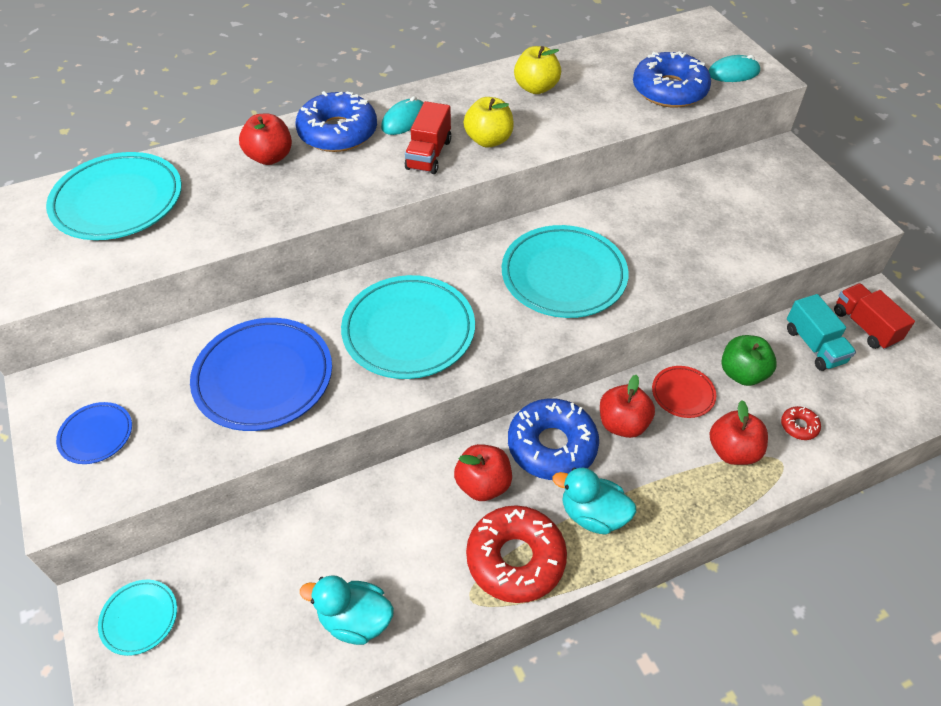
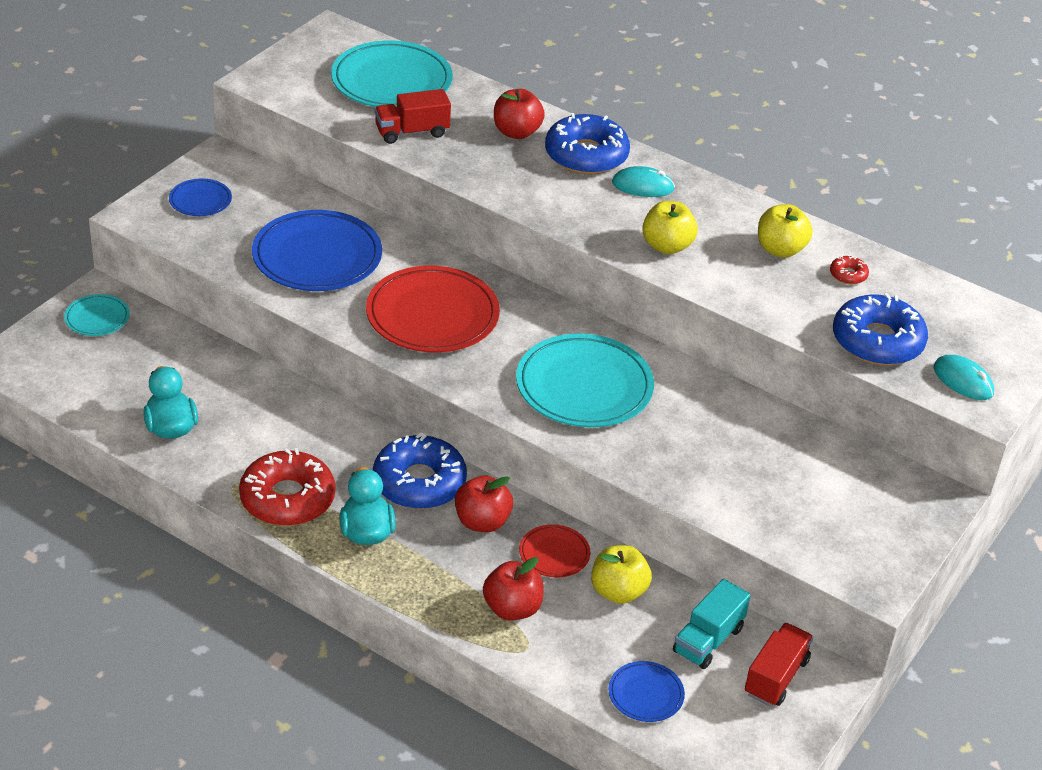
camera: 55 degrees right, 10 degrees down
(408, 331) = (432, 315): turquoise plate -> red plate
(429, 154) = (610, 218): red truck -> red truck (412, 132)
(483, 484) = (345, 453): red apple -> none
(742, 373) = (618, 592): green apple -> yellow apple
(799, 426) = (583, 651): red donut -> red donut (848, 275)
(858, 409) = (645, 694): none -> blue plate

